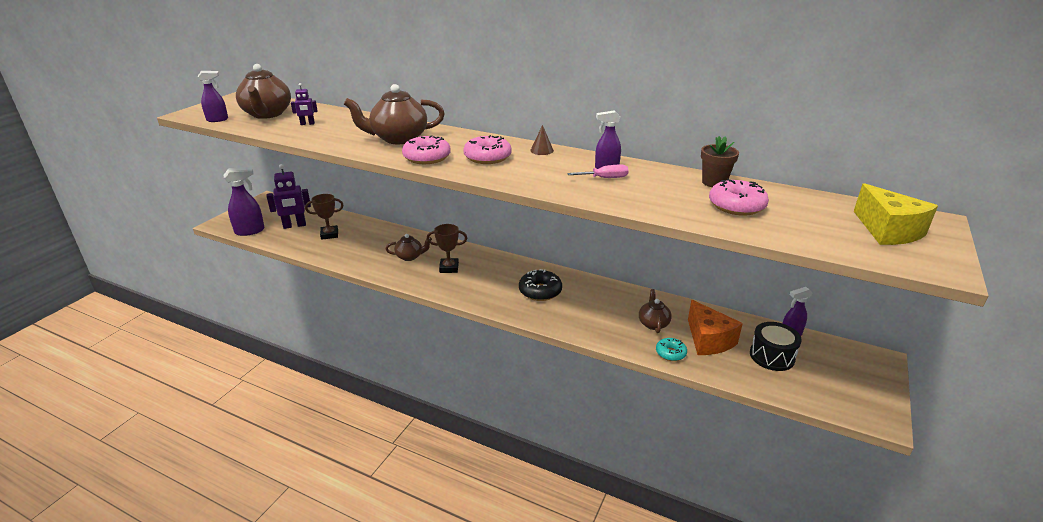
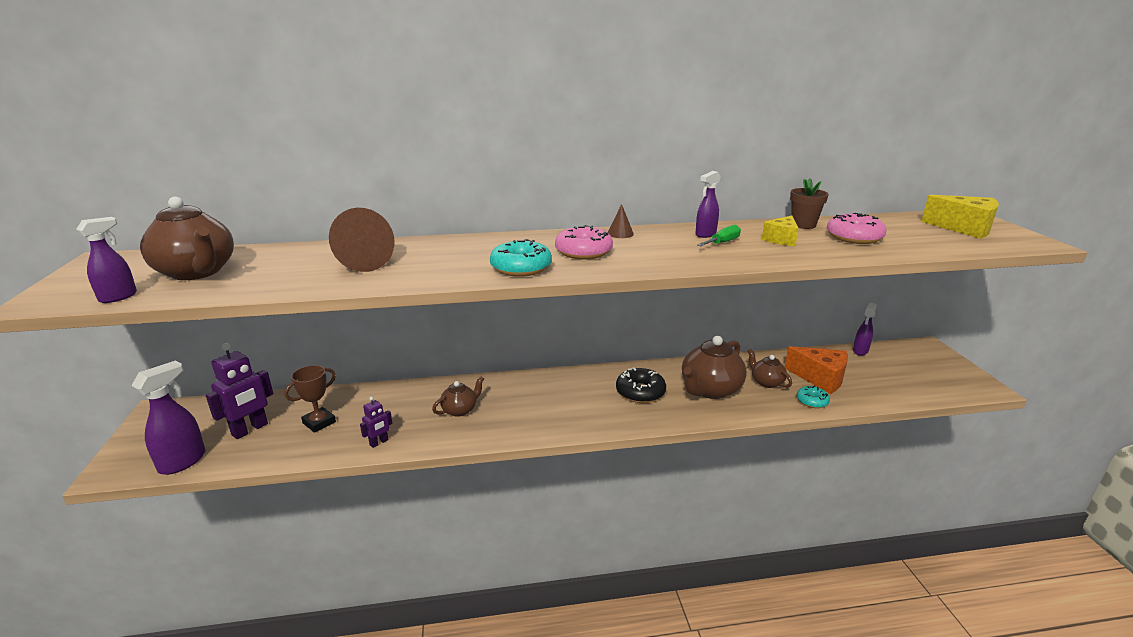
camera: 35 degrees left, 5 degrees down
(307, 124) = (287, 269): purple robot -> purple robot (379, 442)
(349, 129) = (361, 262): none -> brown cone
(398, 139) = (447, 258): brown teapot -> brown teapot (710, 390)
(427, 157) = (521, 268): pink donut -> turquoise donut
(449, 268) = (520, 405): brown trophy -> none
(605, 178) = (722, 242): pink screwdriver -> green screwdriver
(662, 189) = (781, 239): none -> yellow cheese
(772, 356) = (873, 372): black drum -> none

